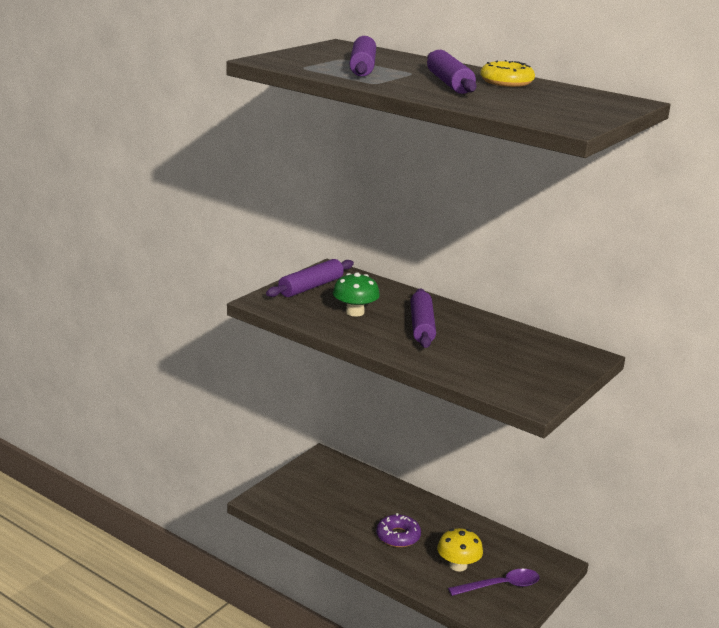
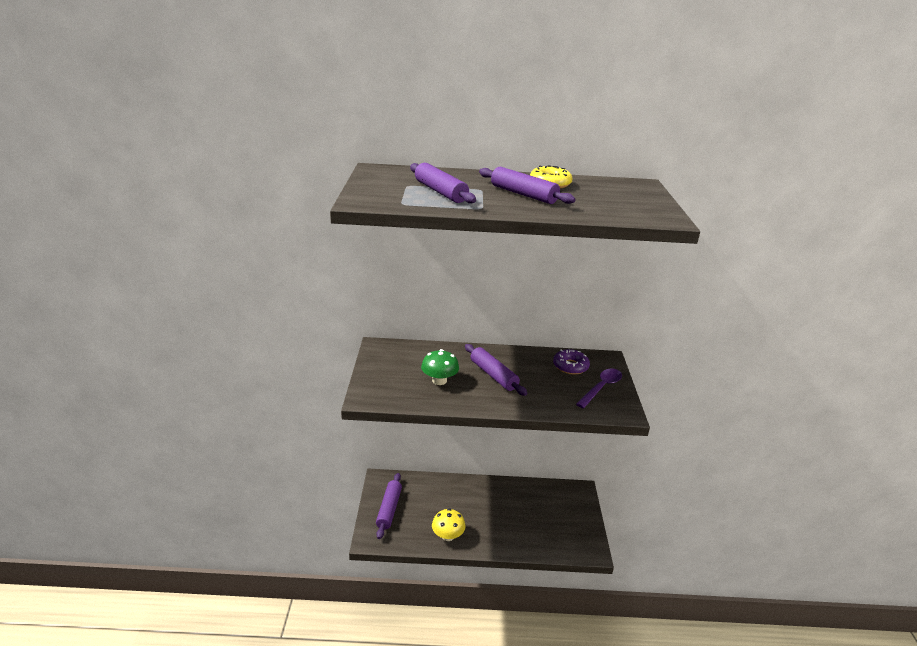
camera: 35 degrees left, 5 degrees up
(311, 287) = (384, 369): purple rolling pin -> purple rolling pin (389, 509)
(398, 536) = (482, 519): purple donut -> purple donut (570, 366)
(458, 565) = (534, 522): yellow mushroom -> yellow mushroom (448, 535)
(500, 586) = (568, 524): purple spoon -> purple spoon (601, 388)

